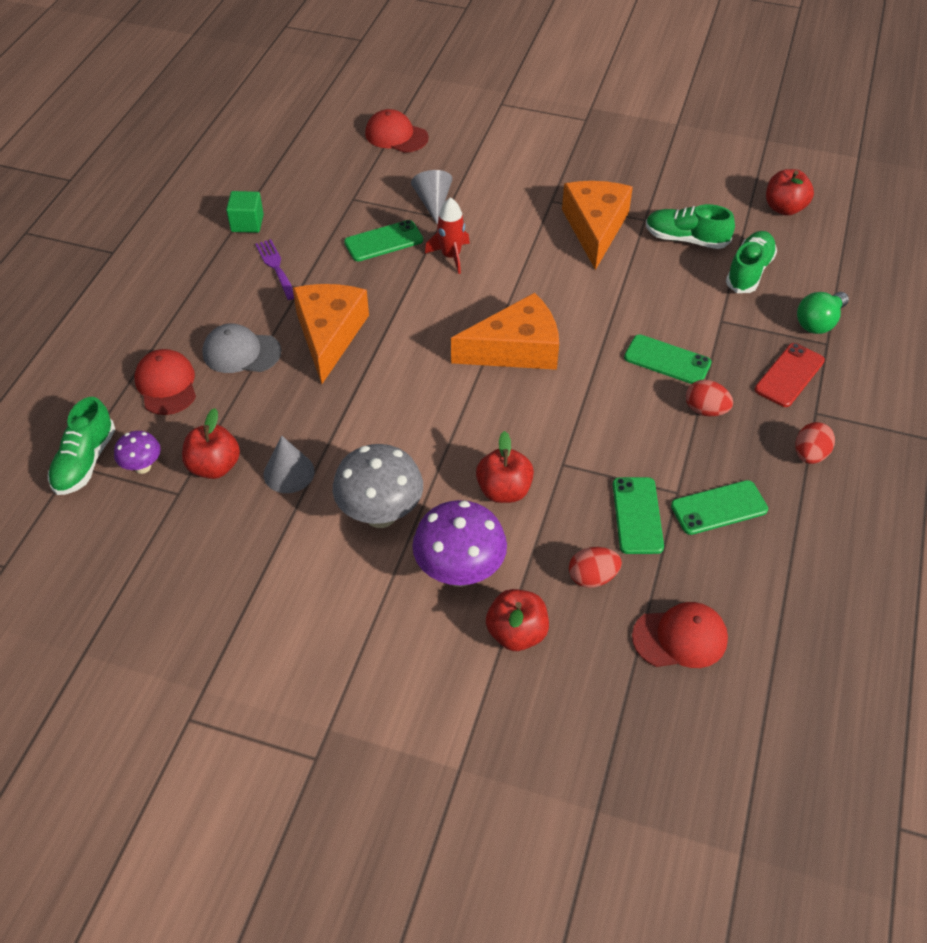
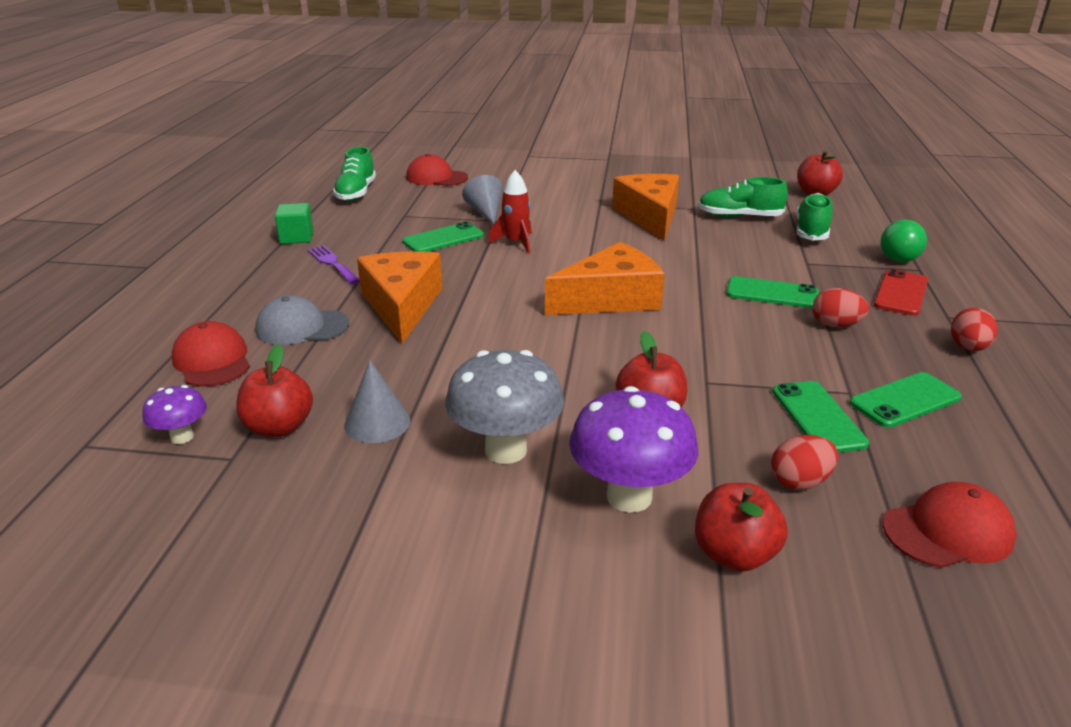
camera: 10 degrees left, 20 degrees down
(85, 462) = (102, 440): green shoe -> green shoe (356, 193)

